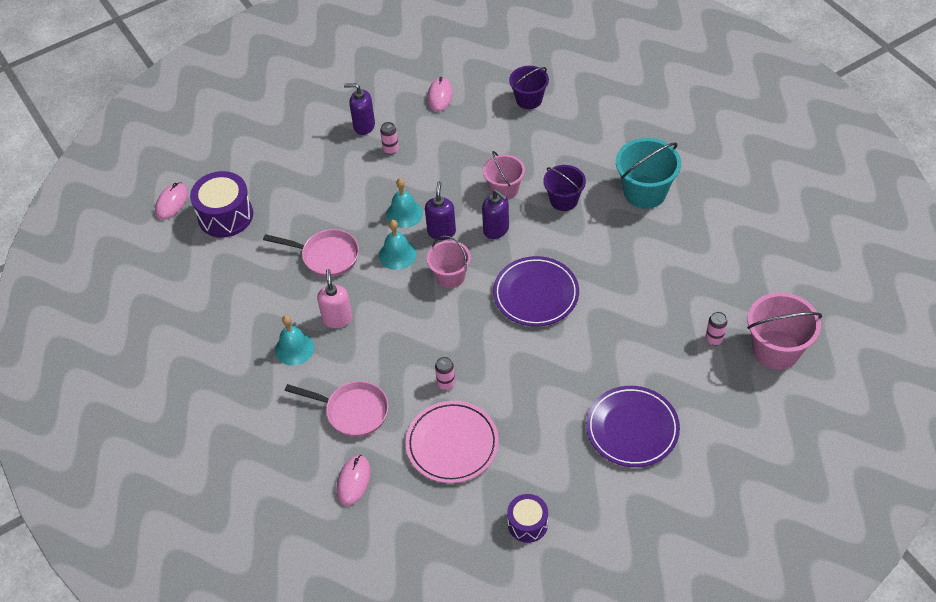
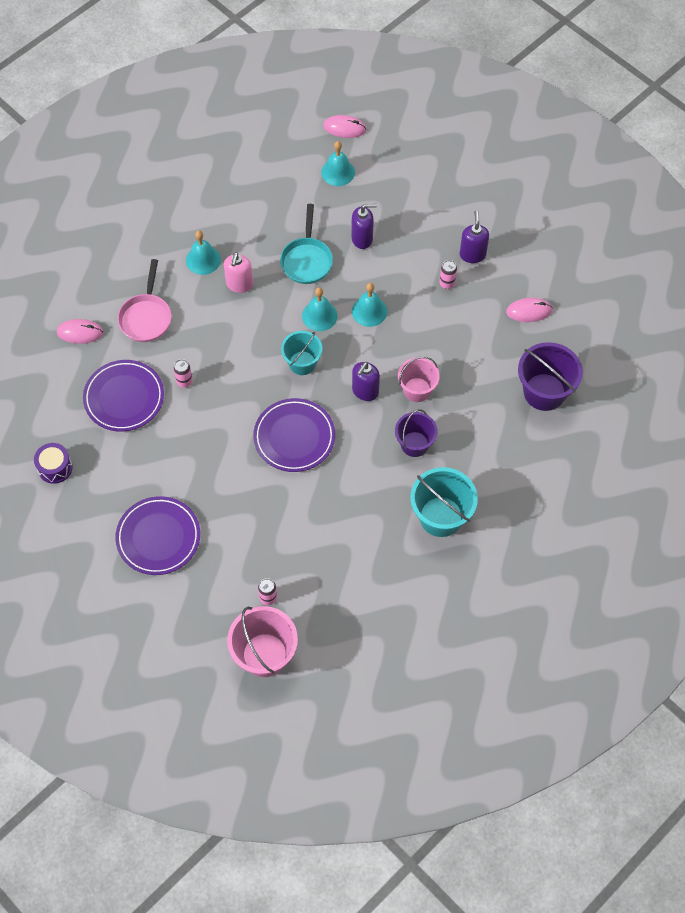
camera: 75 degrees right, 10 degrees up
(225, 215) = (338, 172): purple drum -> turquoise bell
(326, 256) = (307, 260): pink pan -> turquoise pan
(337, 319) = (239, 284): pink soap dispenser -> pink soap dispenser turned 120 degrees clockwise
(441, 231) = (353, 346): purple soap dispenser -> purple soap dispenser (362, 239)
(450, 276) = (302, 363): pink bucket -> turquoise bucket
(452, 444) = (124, 398): pink plate -> purple plate
(529, 99) = (544, 392): purple bucket -> purple bucket, size x1.52

